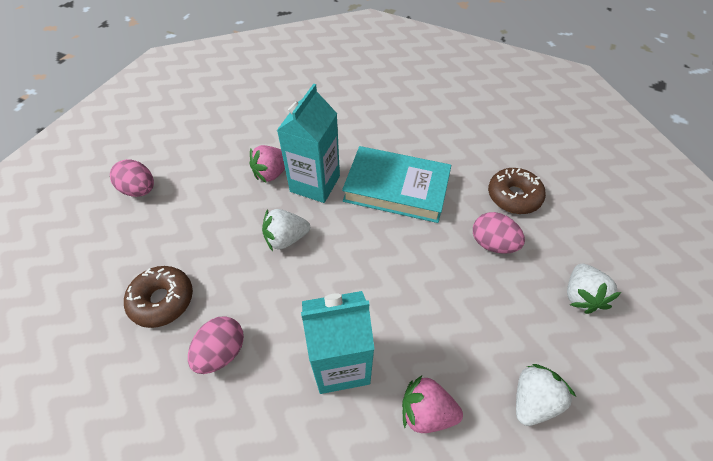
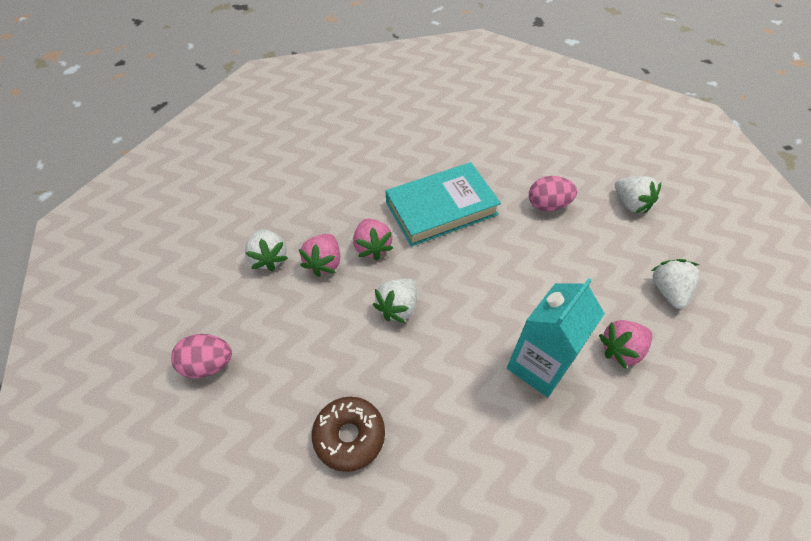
camera: 40 degrees left, 0 degrees up
(222, 352) = (446, 431): pink egg -> none
(242, 147) = (269, 258): none -> white strawberry
(315, 184) = (372, 247): turquoise carton -> pink strawberry
(513, 196) = (527, 161): brown donut -> none

